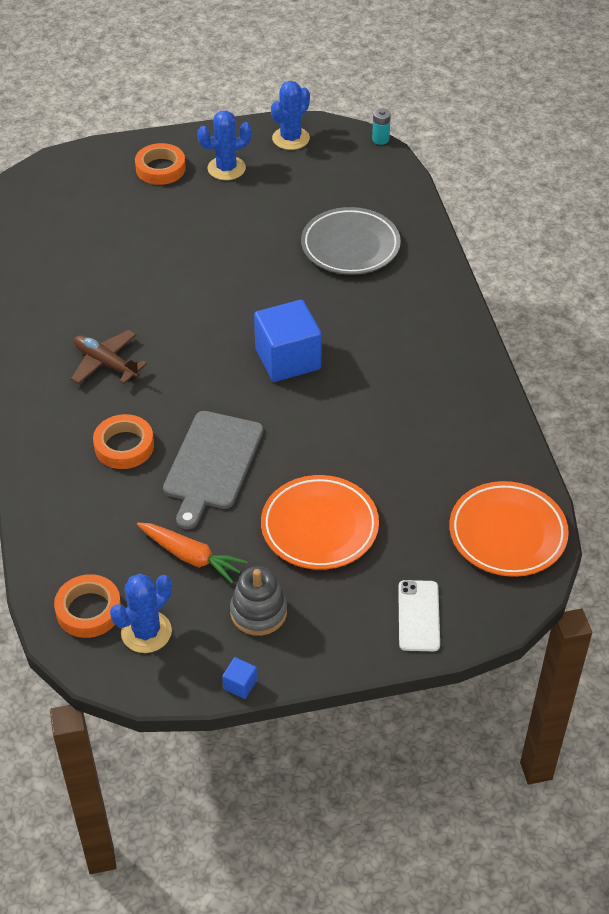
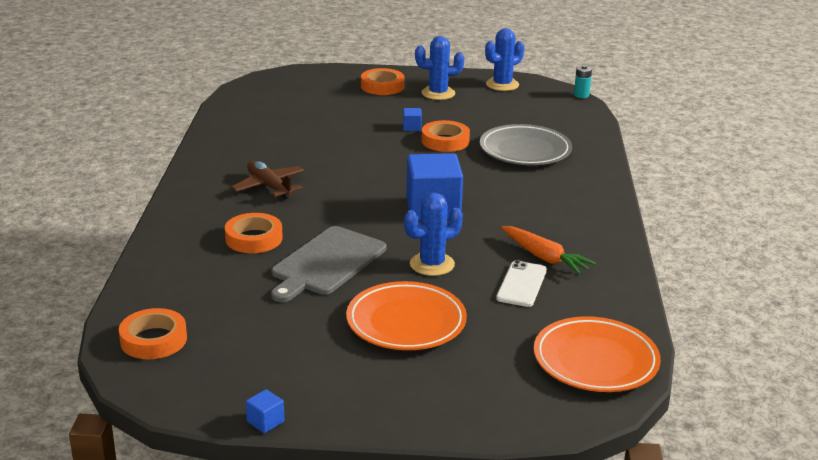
camera: 15 degrees right, 20 degrees down
(146, 632) = (197, 365): blue cactus -> blue cactus (432, 264)
(191, 556) = (271, 321): orange carrot -> orange carrot (544, 257)
(219, 233) = (412, 127): none -> blue cube
(258, 612) = (314, 372): grey stacking toy -> none
(262, 248) = (445, 141): none -> orange tape
(418, 616) = (475, 405): white phone -> white phone (521, 284)

